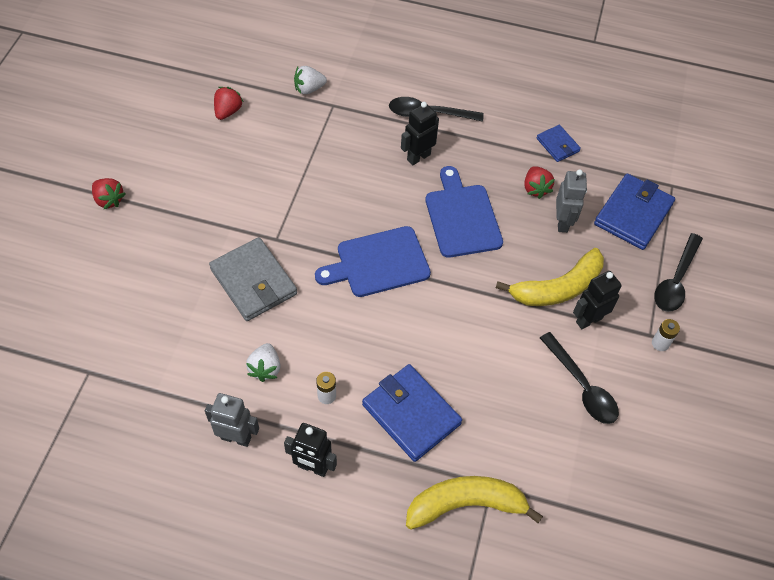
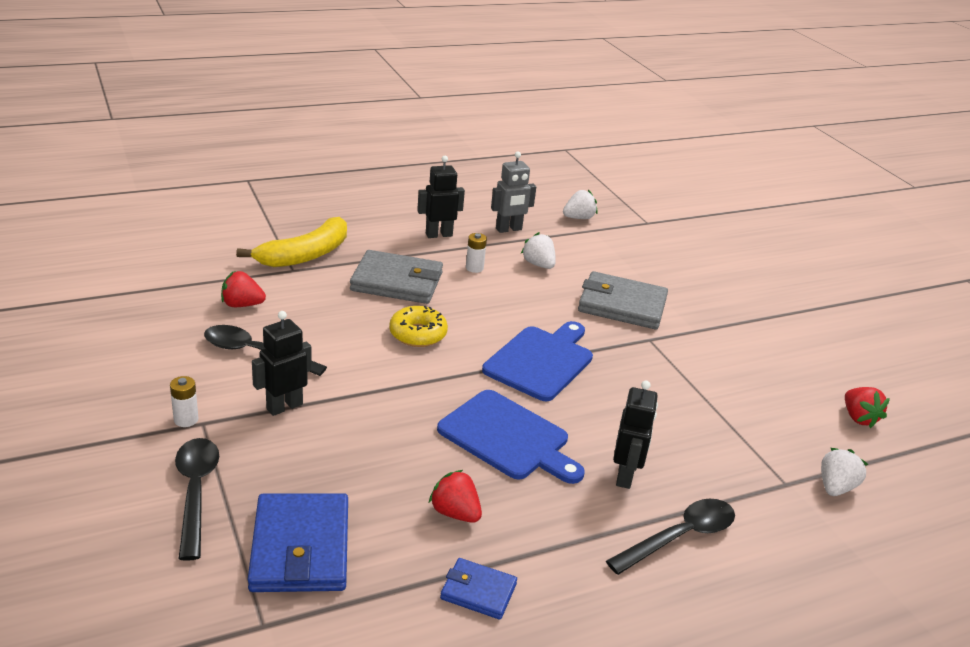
camera: 140 degrees right, 25 degrees down
(109, 200) = (809, 306): red strawberry -> red strawberry (242, 305)
(146, 417) = (578, 218): none -> white strawberry
(411, 414) = (397, 282): blue wallet -> grey wallet
(444, 339) = (418, 334): none -> yellow donut
(557, 288) = (341, 419): yellow banana -> none
(562, 222) = (388, 489): grey robot -> none
(588, 320) = (284, 406): black robot -> black robot turned 150 degrees counterclockwise

